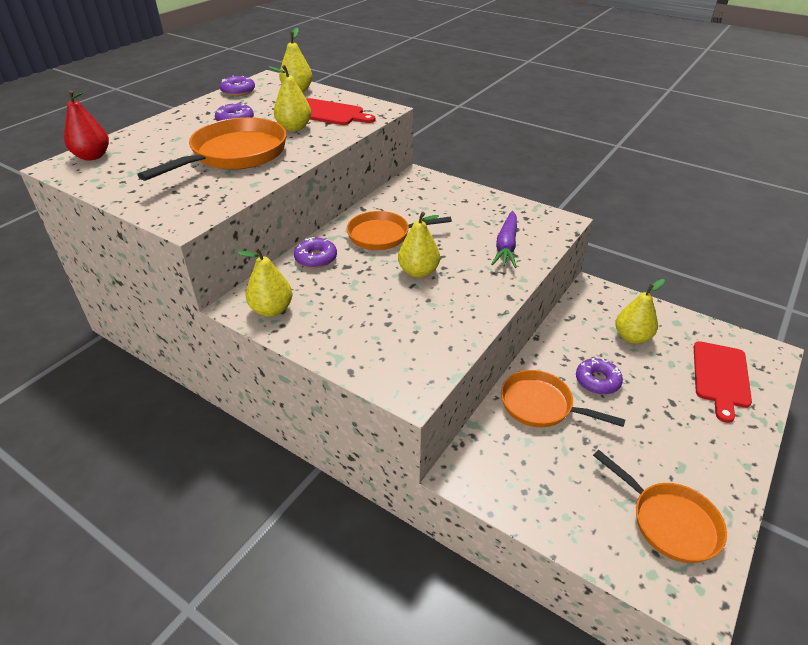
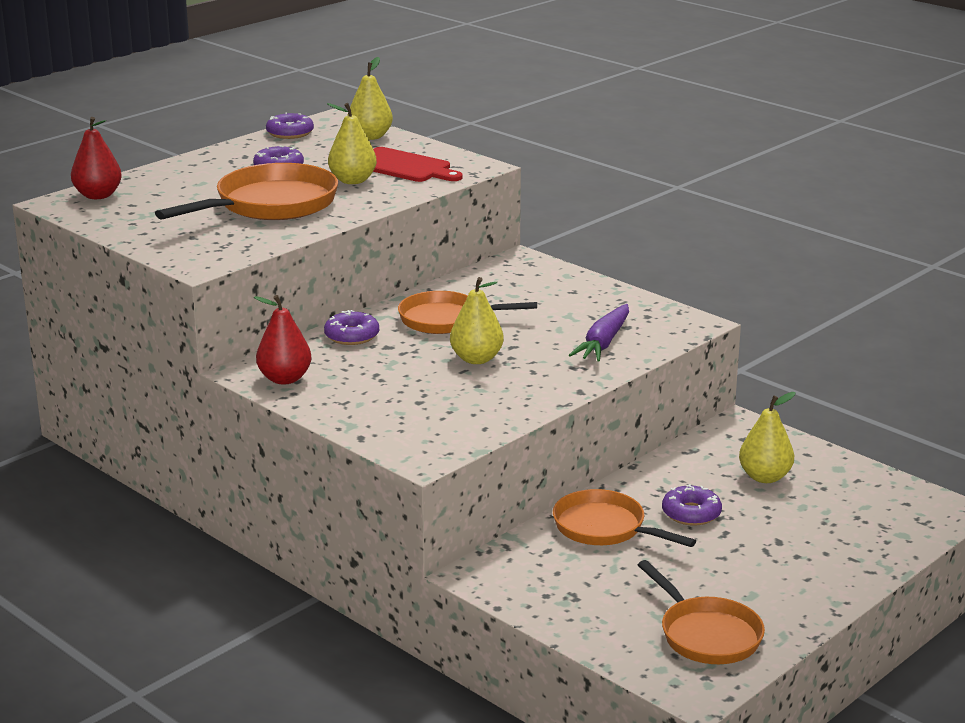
camera: 10 degrees right, 15 degrees down
(272, 310) = (284, 379): yellow pear -> red pear
(720, 377) = (861, 525): red cutting board -> none

